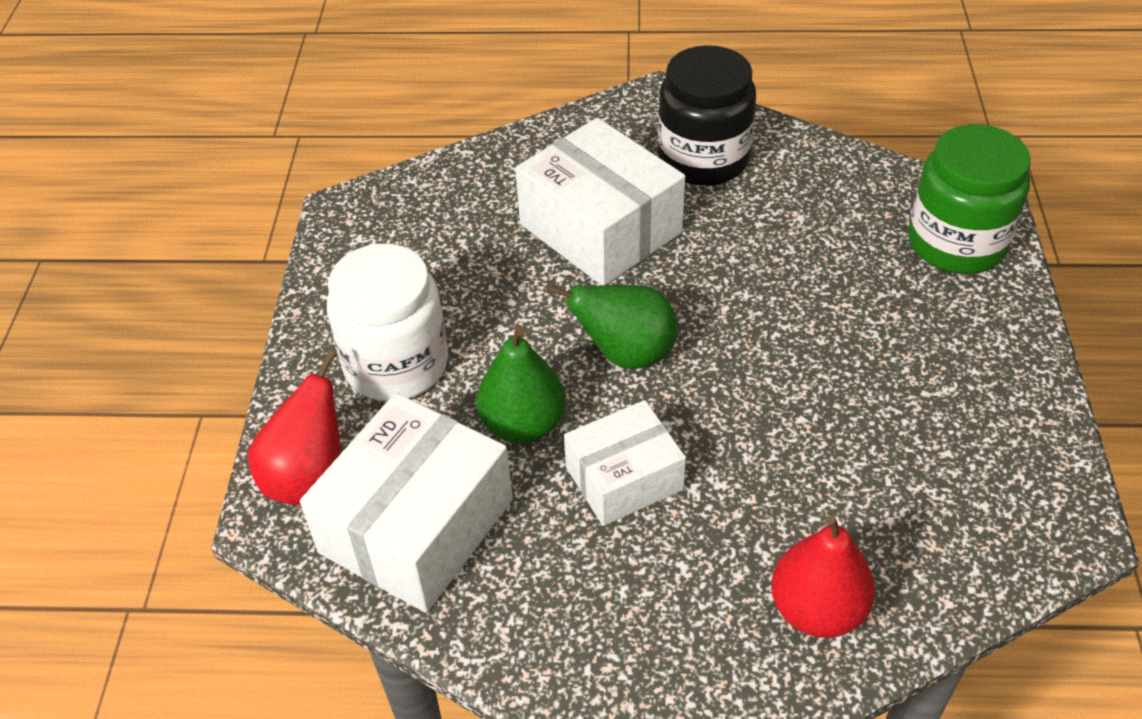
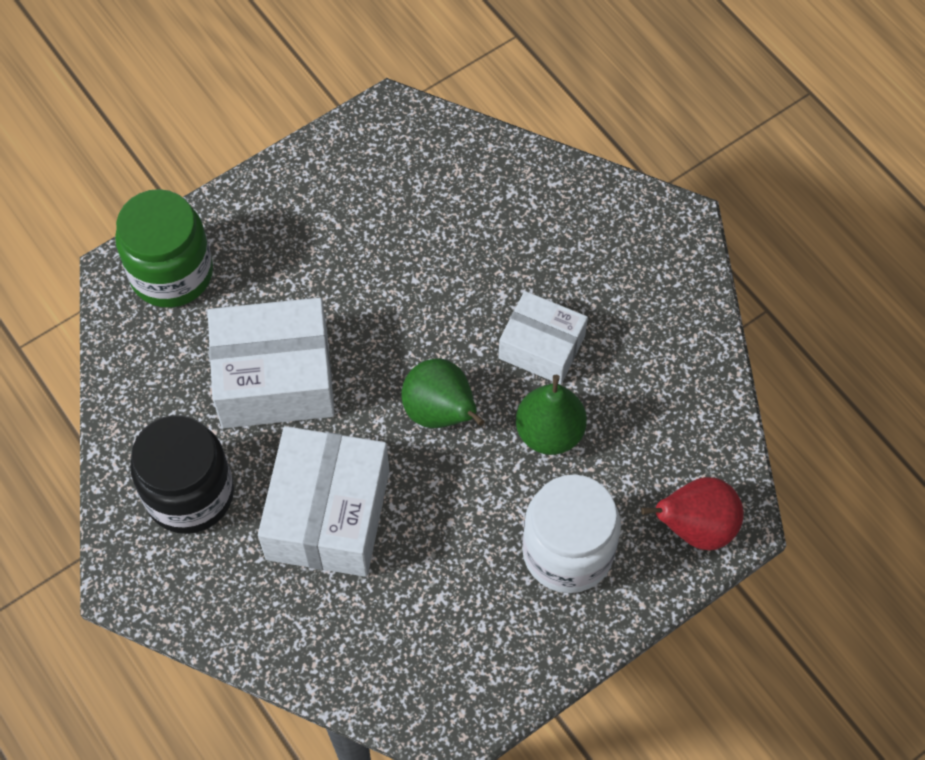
camera: 130 degrees left, 15 degrees up
(417, 526) = (672, 435): white box -> white box (275, 378)
(817, 609) = (547, 201): red pear -> none

